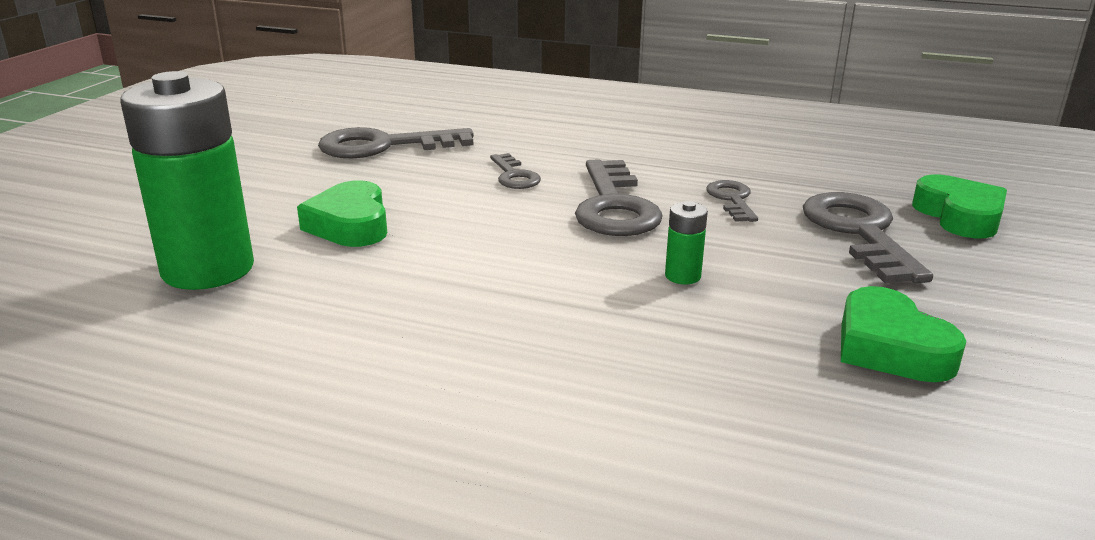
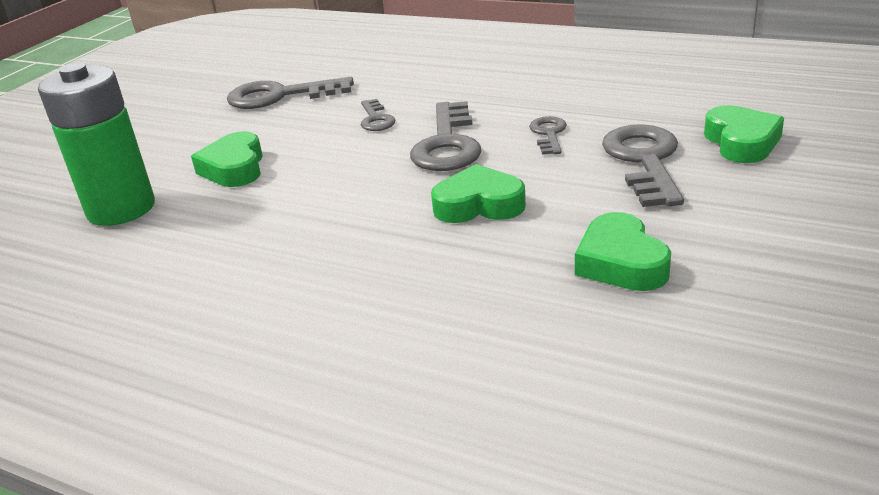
camera: 10 degrees right, 5 degrees up
(682, 276) = (479, 205): green battery -> green heart

